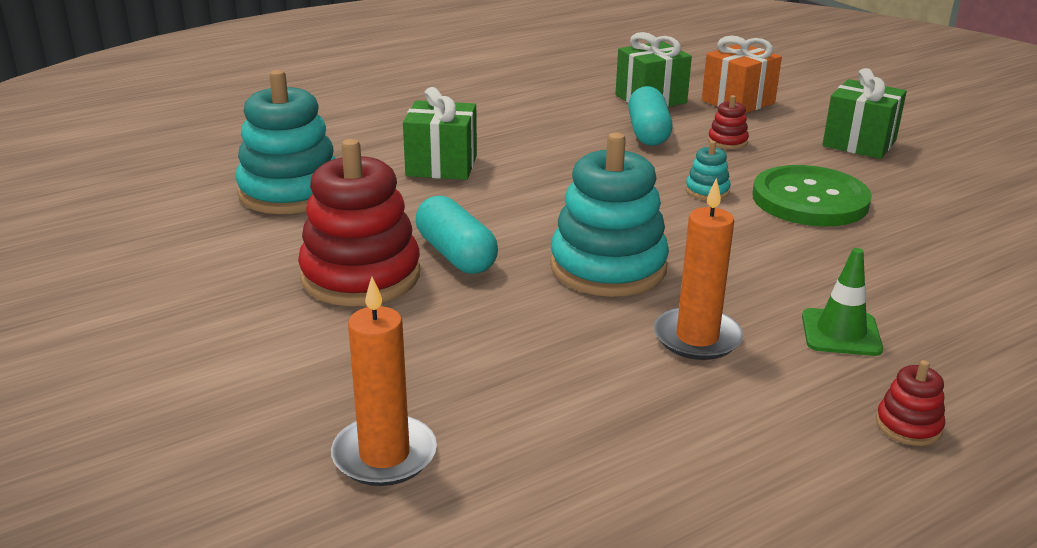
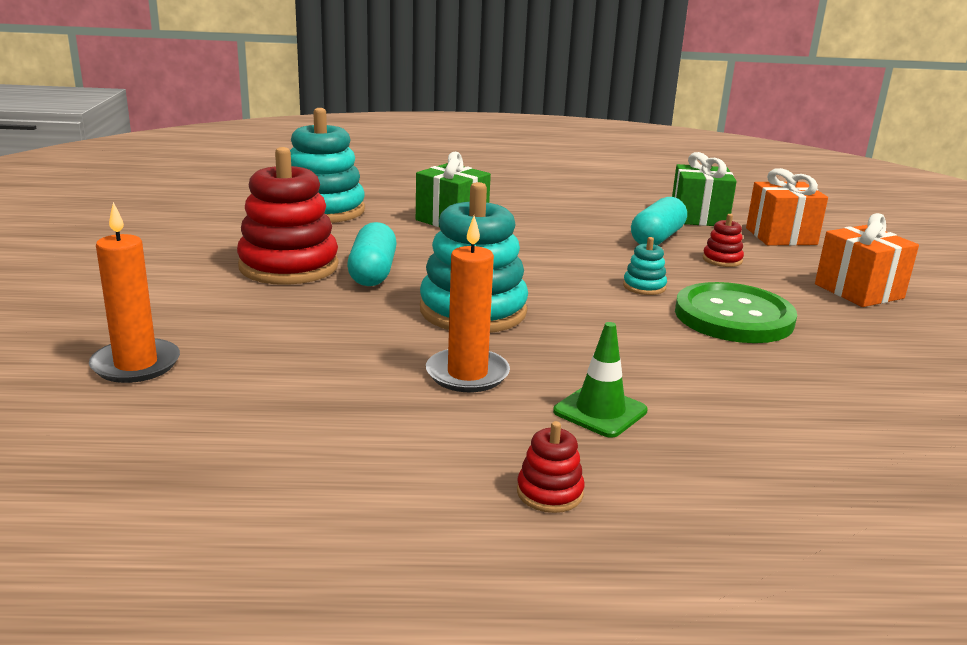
camera: 30 degrees right, 5 degrees down
(859, 143) = (859, 291): green gift -> orange gift

